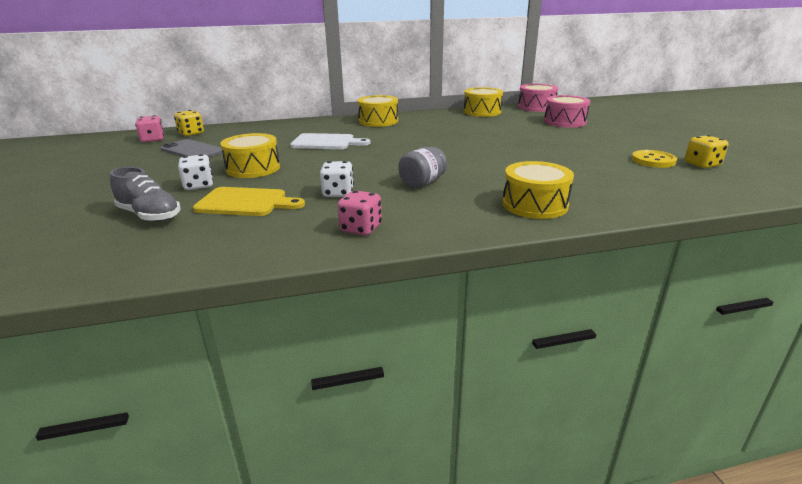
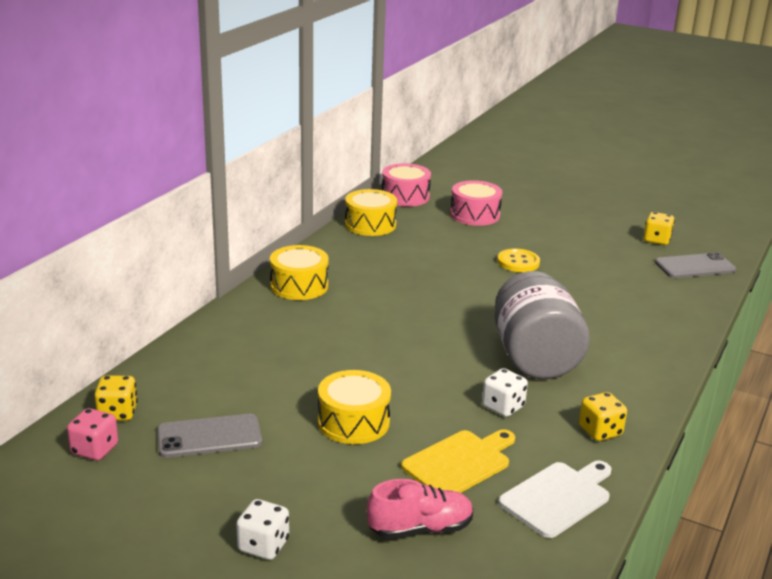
camera: 50 degrees left, 0 degrees up
(150, 215) = (420, 528): grey shoe -> pink shoe
(199, 185) = (364, 473): white dice -> white dice (263, 545)
(326, 142) = (329, 347): white cutting board -> white cutting board (558, 497)
(361, 228) = (600, 431): pink dice -> yellow dice
(422, 183) = (534, 358): grey jar -> grey jar, size x2.06
(534, 205) = (646, 341): yellow drum -> none
(653, 160) = (624, 248): yellow button -> yellow button (518, 262)
(706, 186) = (695, 266): none -> grey phone

